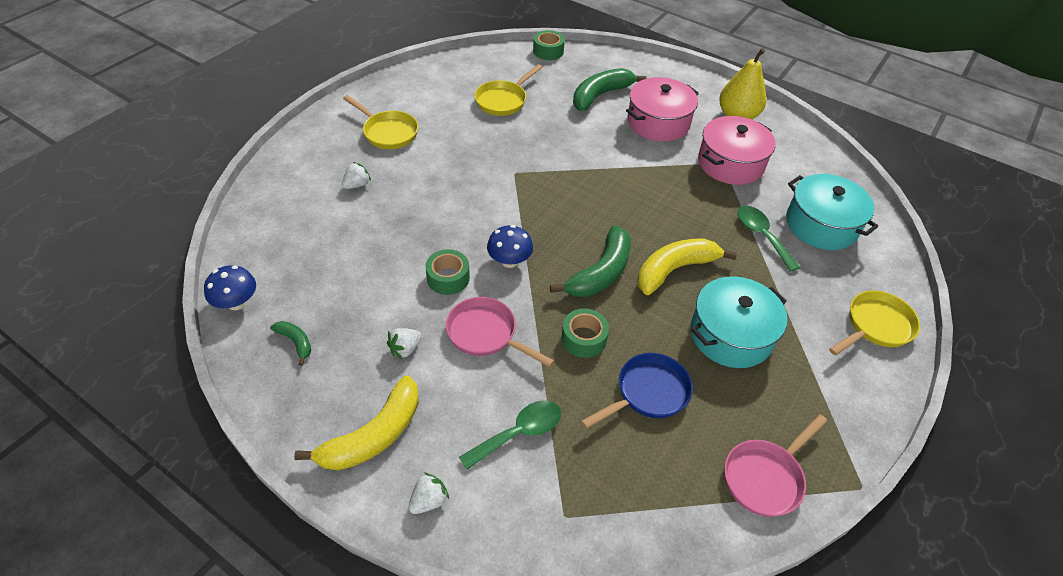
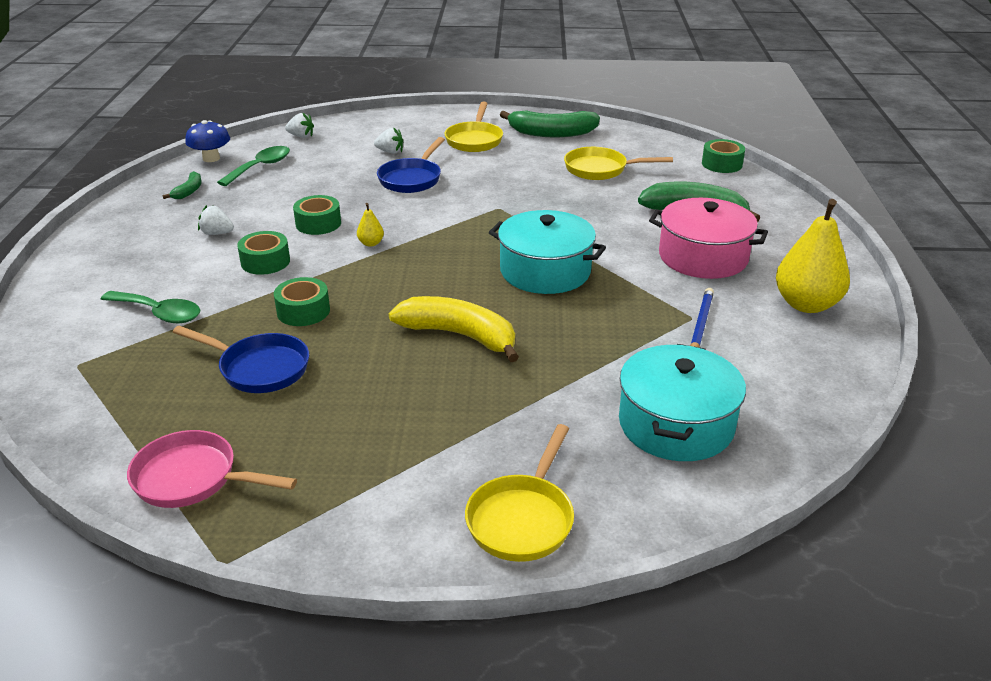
camera: 60 degrees right, 15 degrees down
(374, 435) = (115, 251): yellow banana -> none
(421, 194) = (412, 179): none -> blue pan
(429, 500) = (62, 295): white strawberry -> white strawberry (301, 136)
(486, 334) = (265, 262): pink pan -> green tape
(509, 261) = (371, 243): blue mushroom -> yellow pear
(600, 273) = (406, 293): green banana -> green banana (551, 133)
(730, 163) = (700, 324): pink pot -> blue pencil
(731, 335) = (392, 400): turquoise pot -> turquoise pot (545, 271)
(762, 236) = (591, 381): green spoon -> green spoon (260, 167)
(875, 326) = (523, 518): yellow pan -> yellow pan turned 90 degrees clockwise

